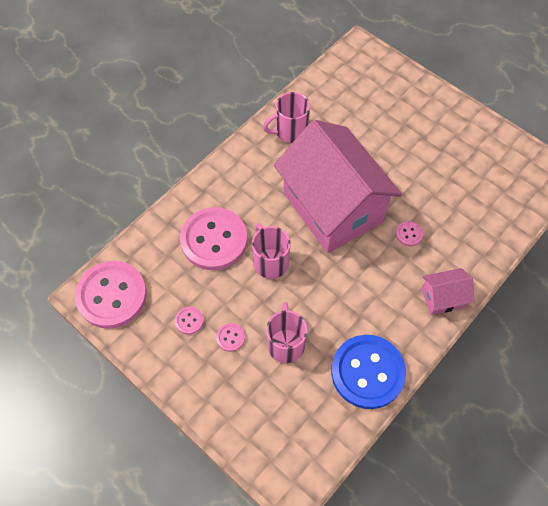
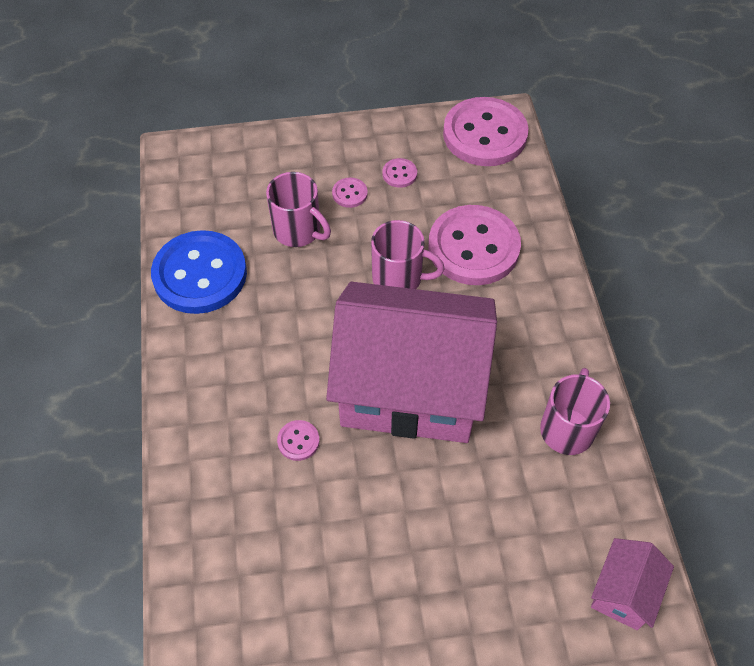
camera: 130 degrees right, 5 degrees down
(442, 298) = (193, 407): pink house -> pink house (623, 592)

